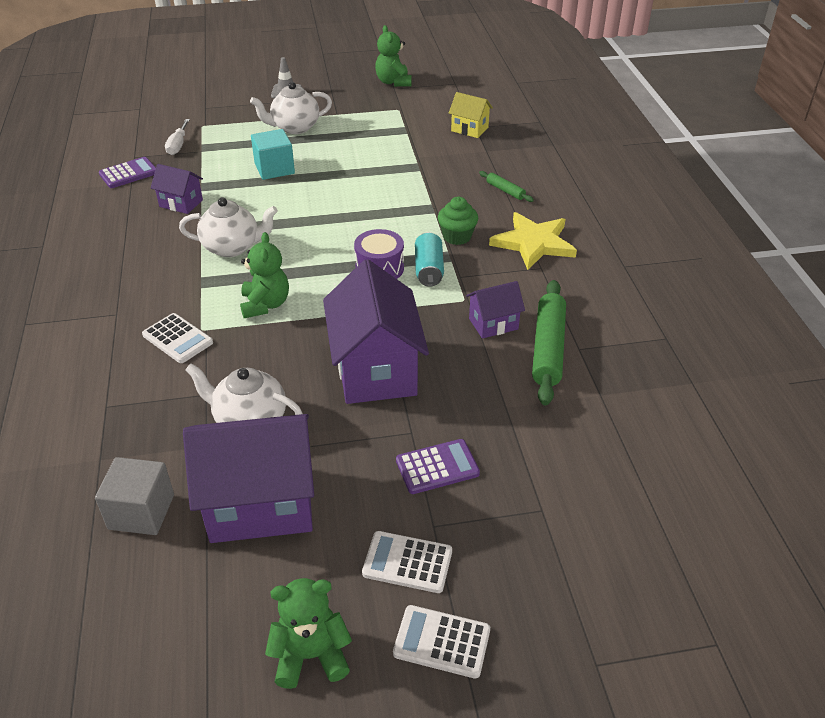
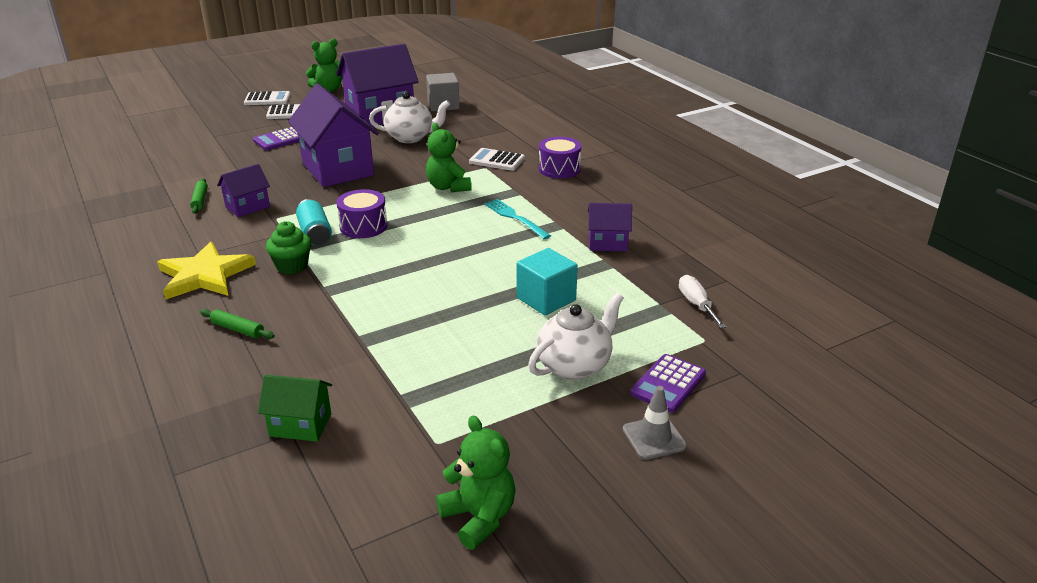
camera: 160 degrees right, 10 degrees down
(124, 305) = (559, 169): none -> purple drum
(128, 173) = (703, 260): purple calculator -> purple calculator (668, 384)
(232, 247) = (514, 217): white teapot -> turquoise fork
(469, 129) = (300, 425): yellow house -> green house
(548, 348) = (200, 200): green rolling pin -> green rolling pin, size x0.49

